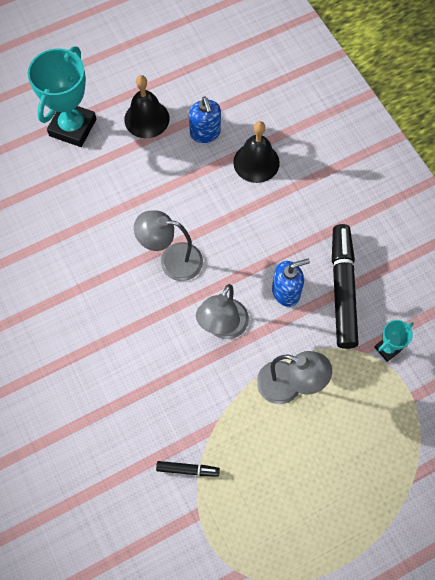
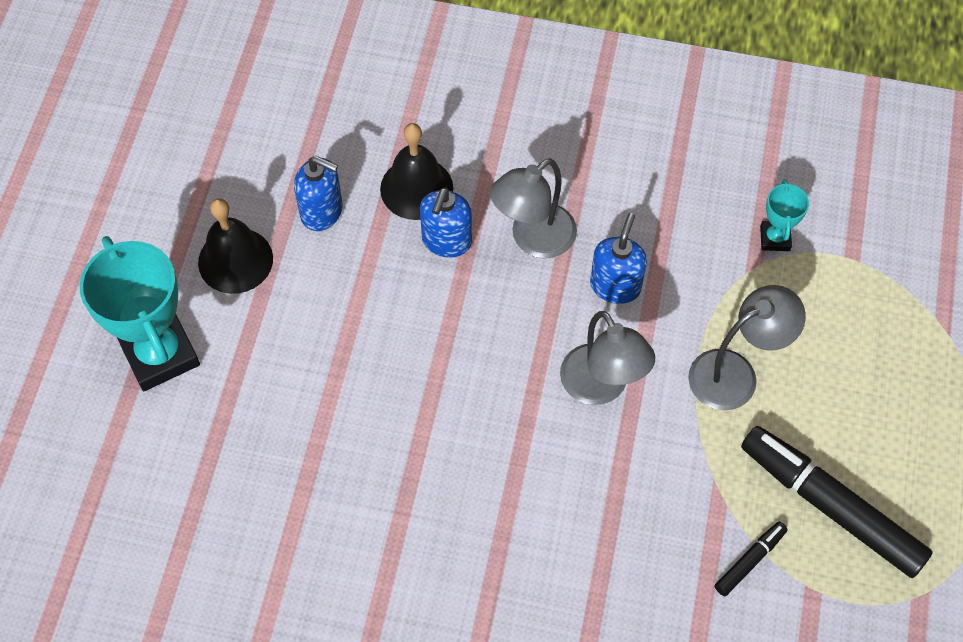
camera: 50 degrees left, 5 degrees down
(172, 260) = (462, 377): grey lamp -> grey lamp (533, 239)
(239, 197) = (446, 241): none -> blue soap dispenser
(343, 289) = (664, 226): black marker -> black marker (830, 506)

